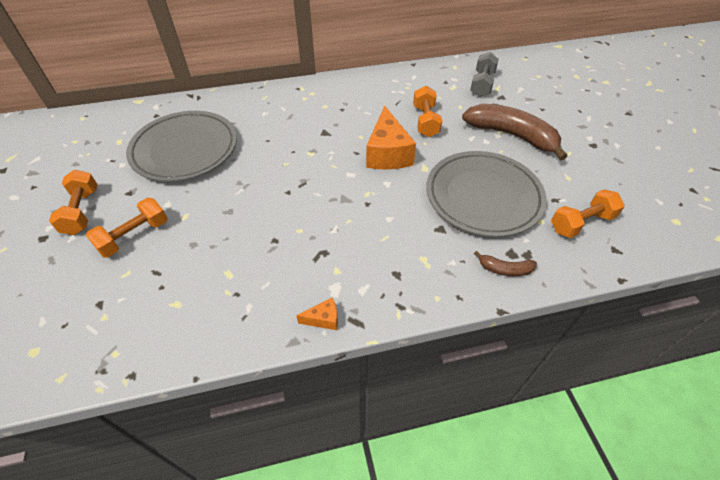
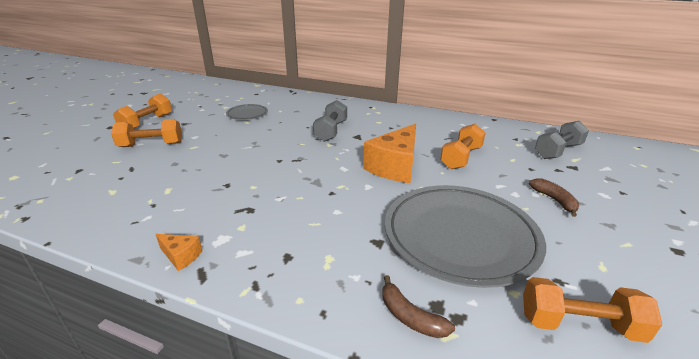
camera: 35 degrees right, 20 degrees down
(185, 149) = (247, 114): grey plate -> grey plate, size x0.46
(295, 136) = (331, 131): none -> grey dumbbell
(512, 135) = (554, 200): brown banana -> brown banana, size x0.44

